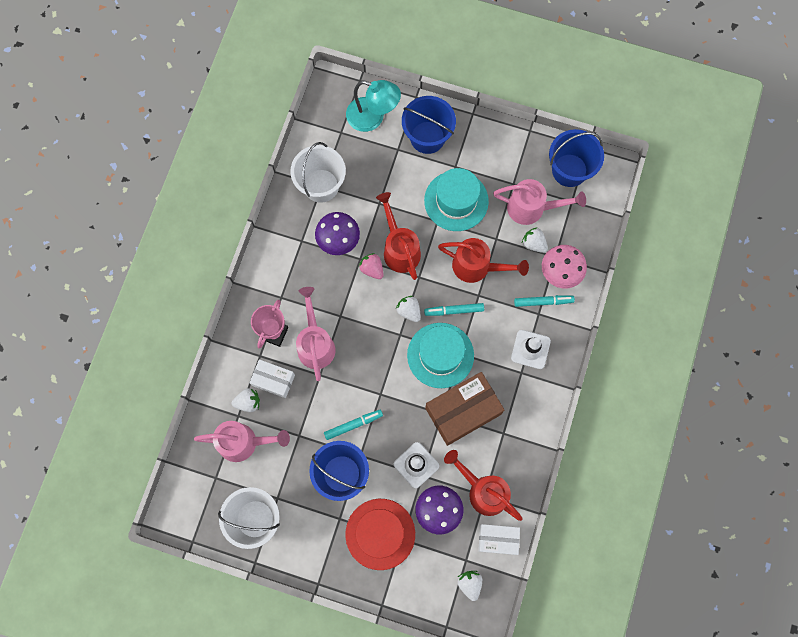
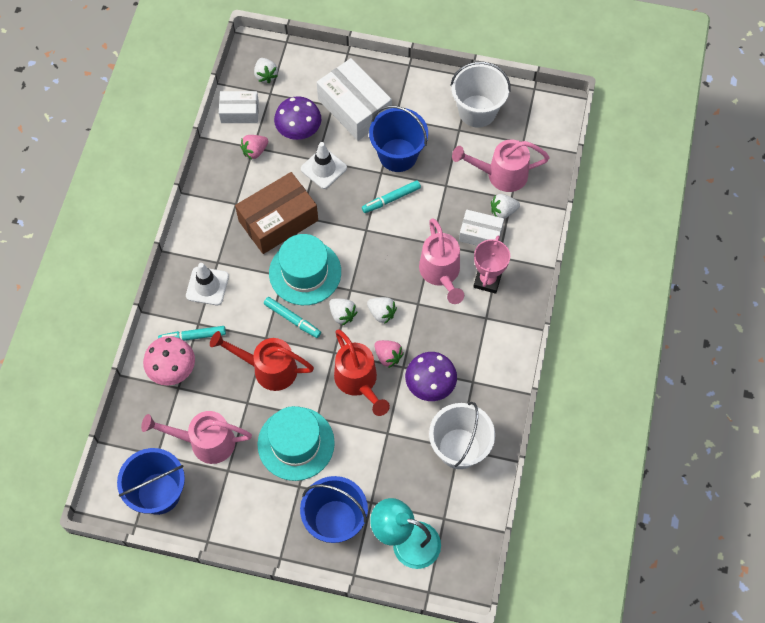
camera: 175 degrees right, 10 degrees down
(380, 534) = (354, 108): red hat -> white box
(454, 311) = (292, 319): turquoise marker -> turquoise marker turned 45 degrees clockwise
(483, 491) = (255, 151): red watering can -> pink strawberry
(533, 244) = (203, 400): white strawberry -> white strawberry (381, 313)

